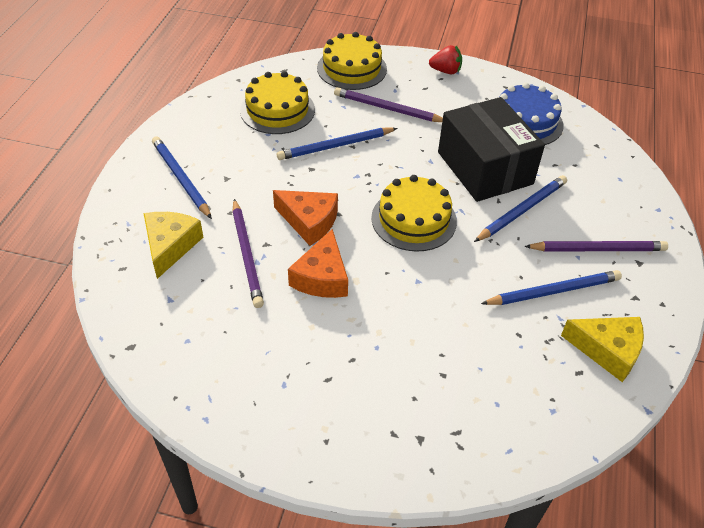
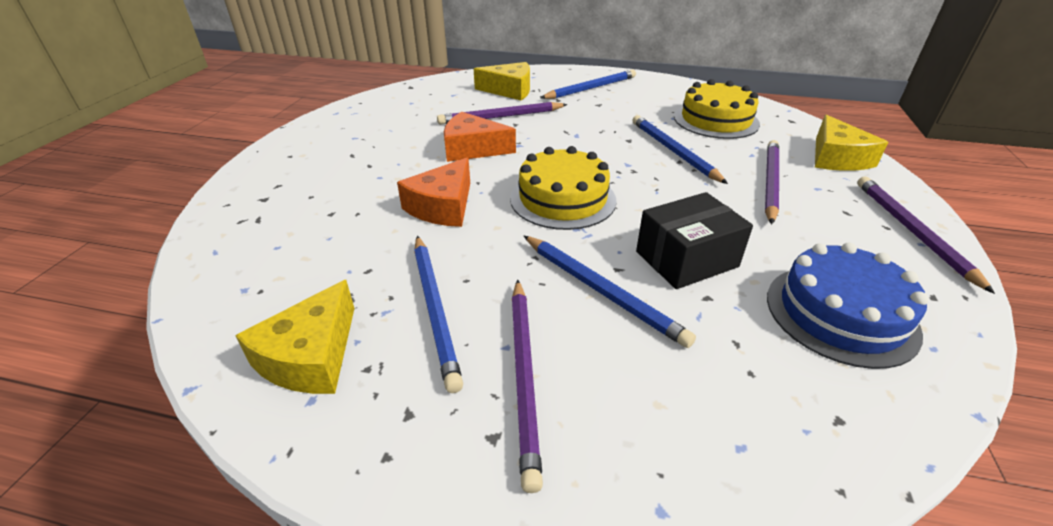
camera: 90 degrees right, 10 degrees down
(309, 221) = (548, 141): orange cheese -> orange cheese (443, 206)
(352, 68) = (836, 158): yellow cake -> yellow cheese
(446, 71) = (911, 231): red strawberry -> purple pencil
(484, 168) = (686, 259): black box -> black box, size x0.64

